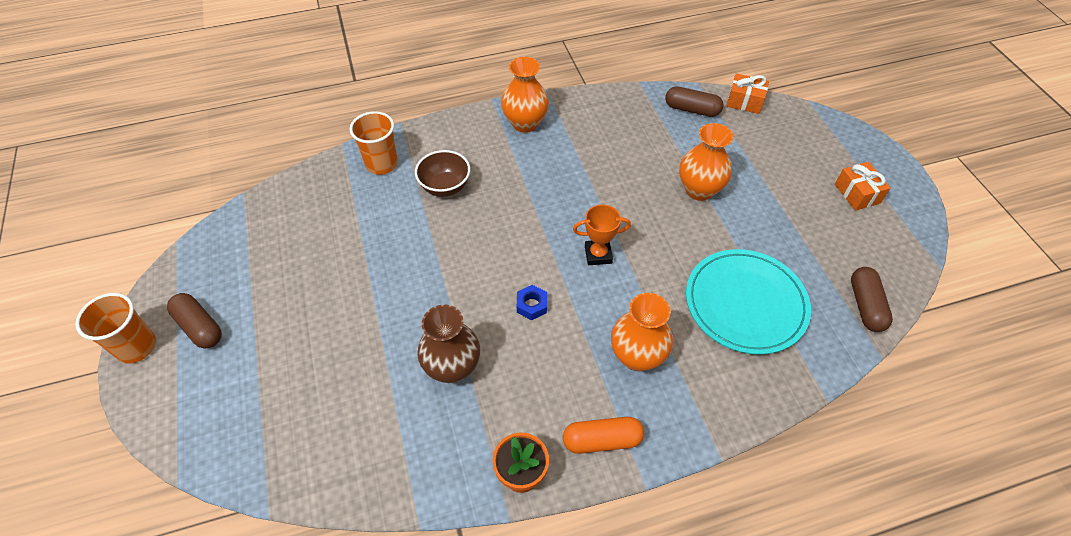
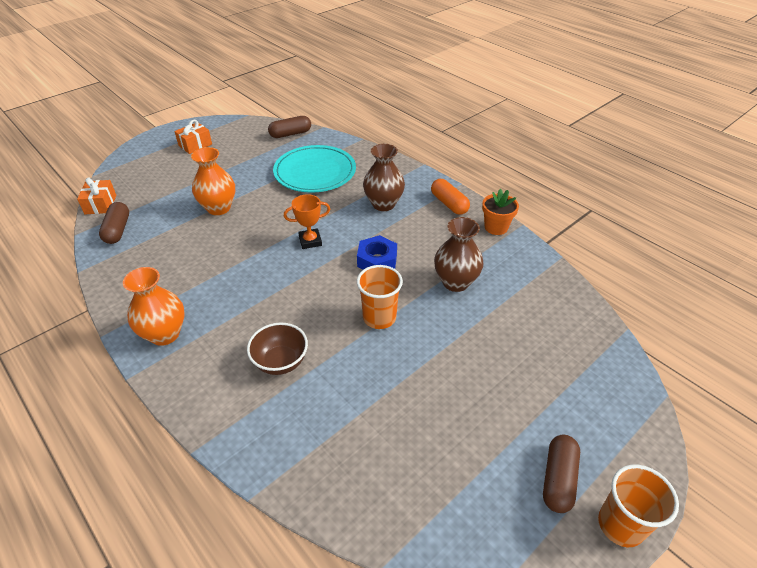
camera: 115 degrees left, 10 degrees down
(381, 164) = (270, 434): orange cup -> orange cup (379, 317)
(531, 305) = (377, 260): blue nut -> blue nut, size x1.57
(598, 254) = (310, 241): orange trophy -> orange trophy turned 75 degrees counterclockwise
(637, 356) = (383, 204): orange vase -> brown vase

